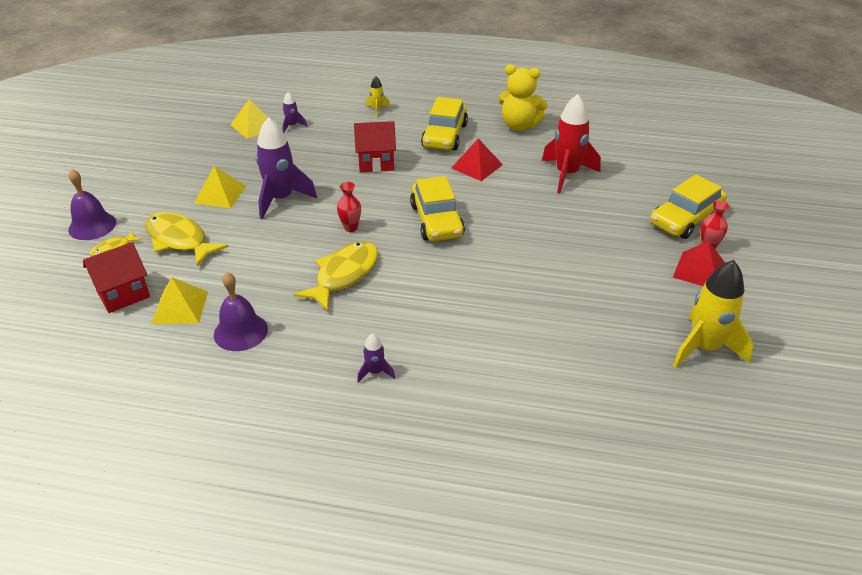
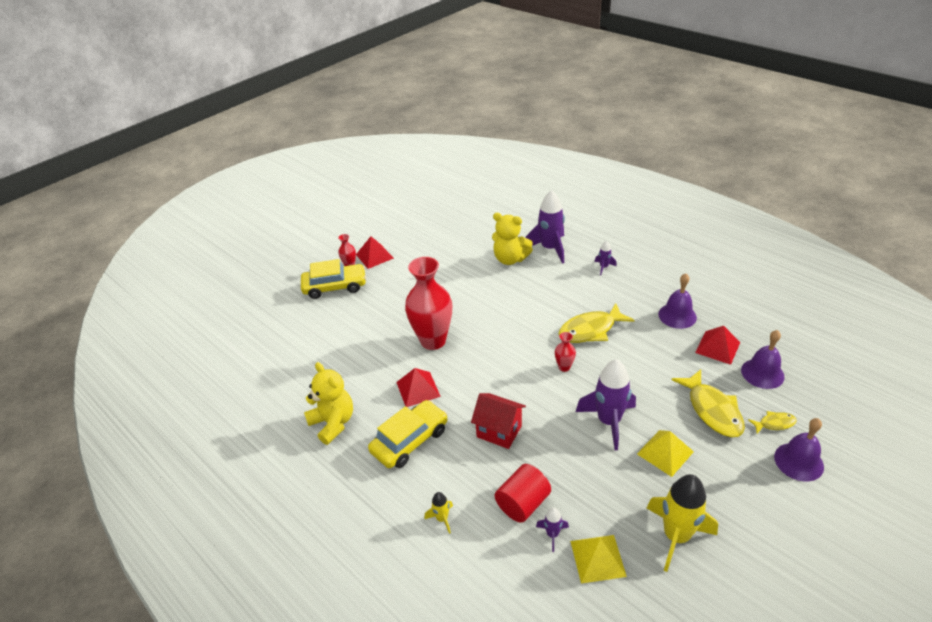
camera: 145 degrees left, 0 degrees up
(123, 294) = (762, 373): red house -> purple bell
(180, 307) = (717, 347): yellow pyramid -> red pyramid
(324, 132) = (523, 503): none -> red cylinder
(437, 220) = (495, 348): yellow car -> none
(477, 375) = (550, 249): none -> purple rocket
(508, 205) = (433, 341): none -> red vase
(519, 334) = (510, 259): none -> yellow teddy bear
(567, 174) = (361, 351): red rocket -> none
(704, 348) = (426, 224): yellow rocket -> yellow rocket (676, 536)

